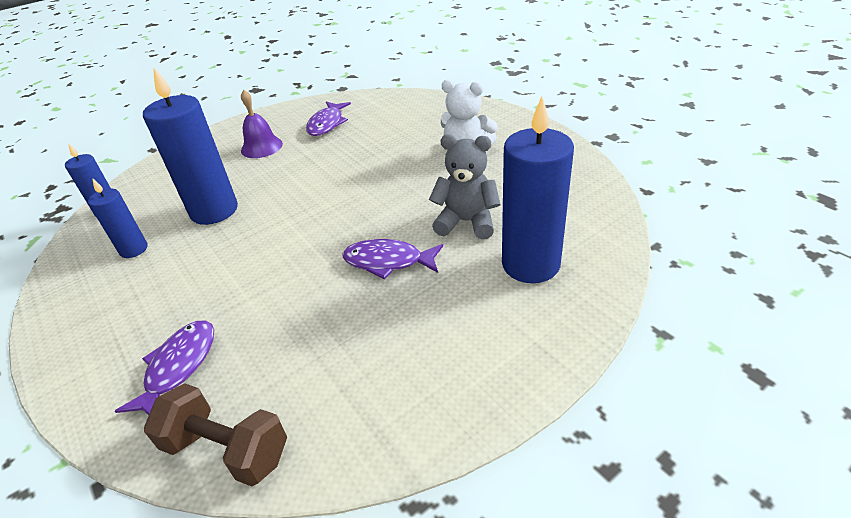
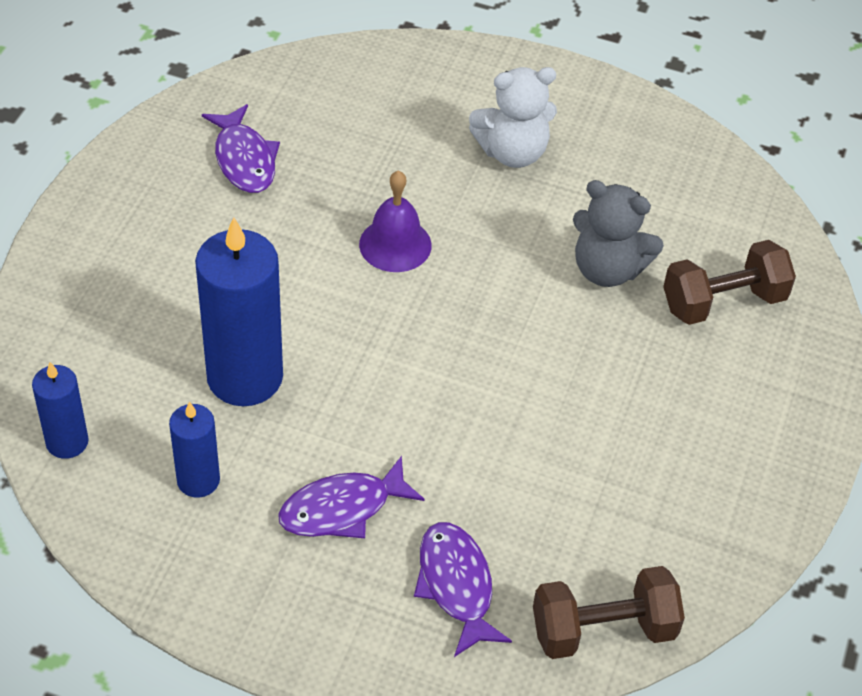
camera: 40 degrees left, 10 degrees up
(261, 147) = (182, 239): purple bell -> purple bell (395, 244)
(388, 261) = (564, 361): purple fish -> purple fish (342, 509)
(466, 222) = (607, 269): grey teddy bear -> grey teddy bear turned 135 degrees counterclockwise
(530, 264) = (723, 302): blue candle -> brown dumbbell

